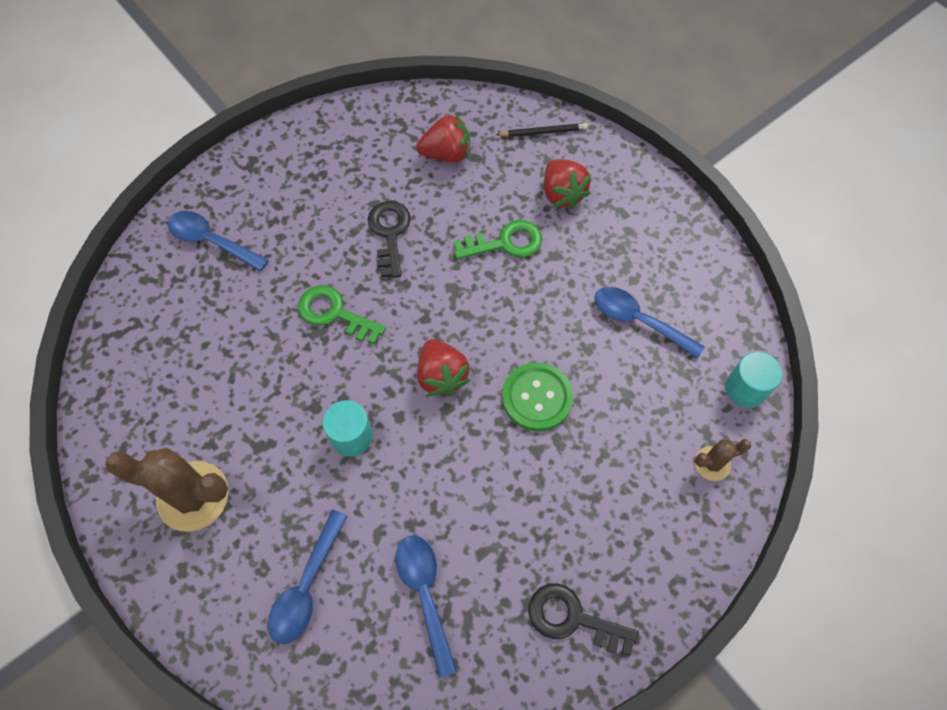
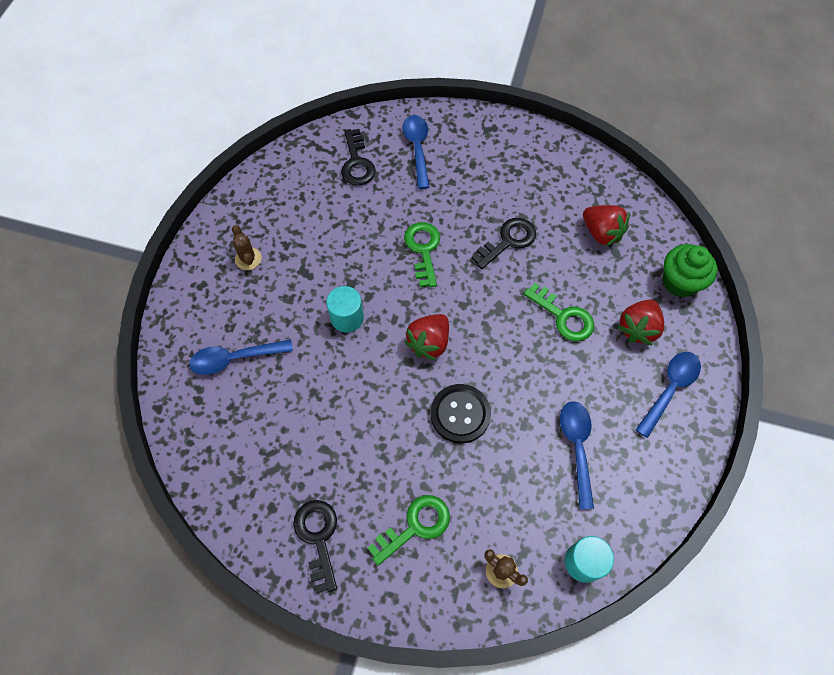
camera: 55 degrees right, 0 degrees up
(174, 309) = (357, 163): none -> black key
(193, 496) = (248, 259): brown cactus -> brown cactus, size x0.51
(425, 594) = (274, 431): blue spoon -> blue spoon (670, 389)
(537, 397) = (460, 414): green button -> black button
(543, 132) = (679, 282): black pencil -> green cupcake
(621, 513) = (415, 526): none -> green key

